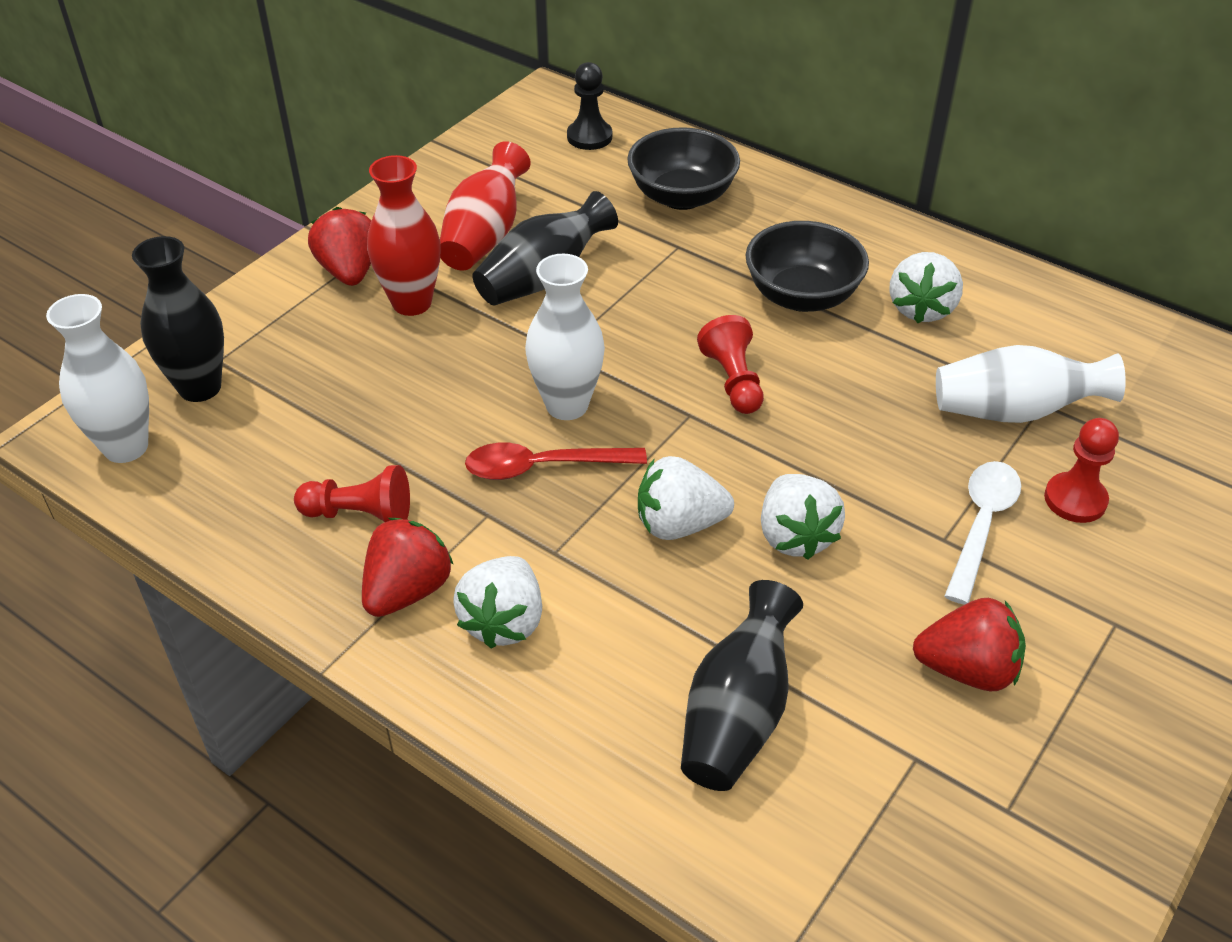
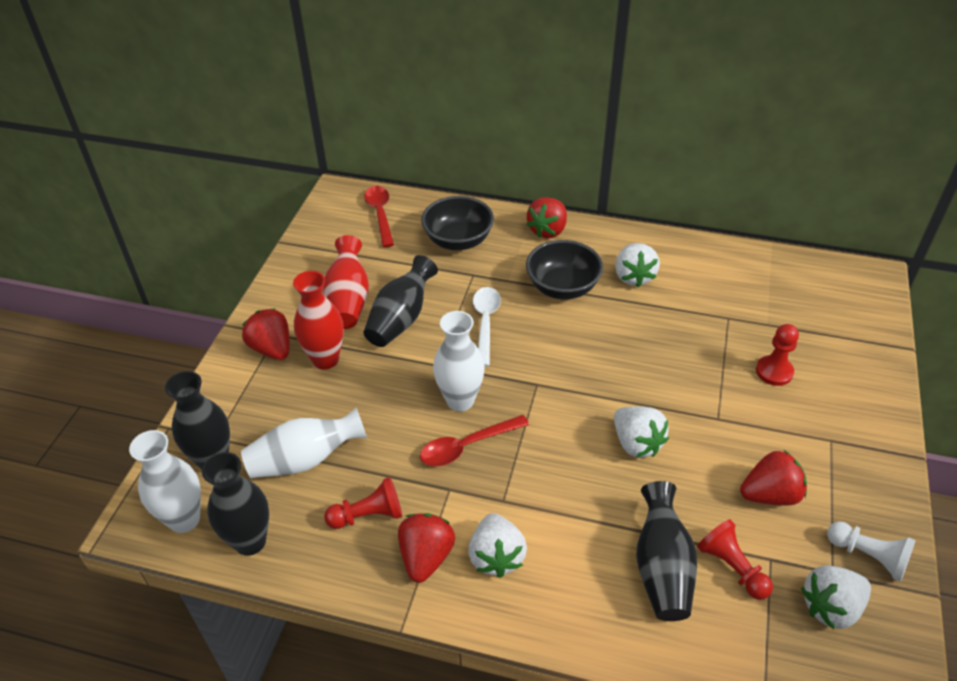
camera: 20 degrees left, 0 degrees up
(191, 499) = (250, 541): none -> black vase
(589, 137) = (380, 214): black pawn -> red spoon
(679, 524) = (567, 458): white strawberry -> white strawberry (831, 607)
(733, 381) = (551, 354): red pawn -> red pawn (732, 567)
(823, 214) = (548, 230): none -> red strawberry
(981, 525) = (733, 403): white spoon -> white spoon (485, 323)
(1014, 411) = (716, 327): white vase -> white vase (305, 460)
(1083, 808) = (869, 556): none -> white pawn

